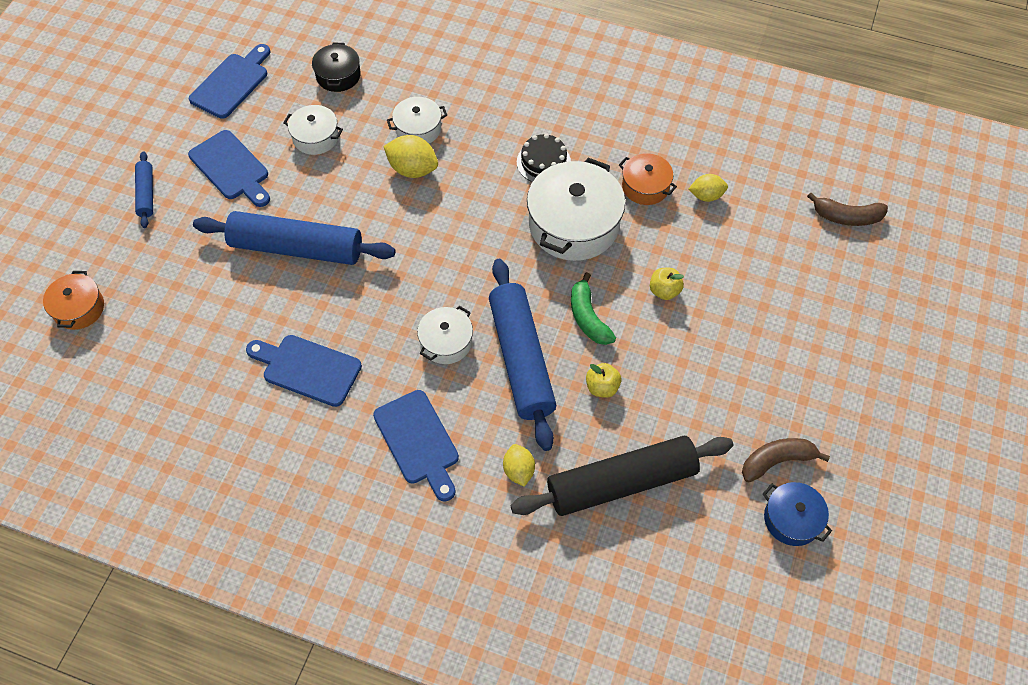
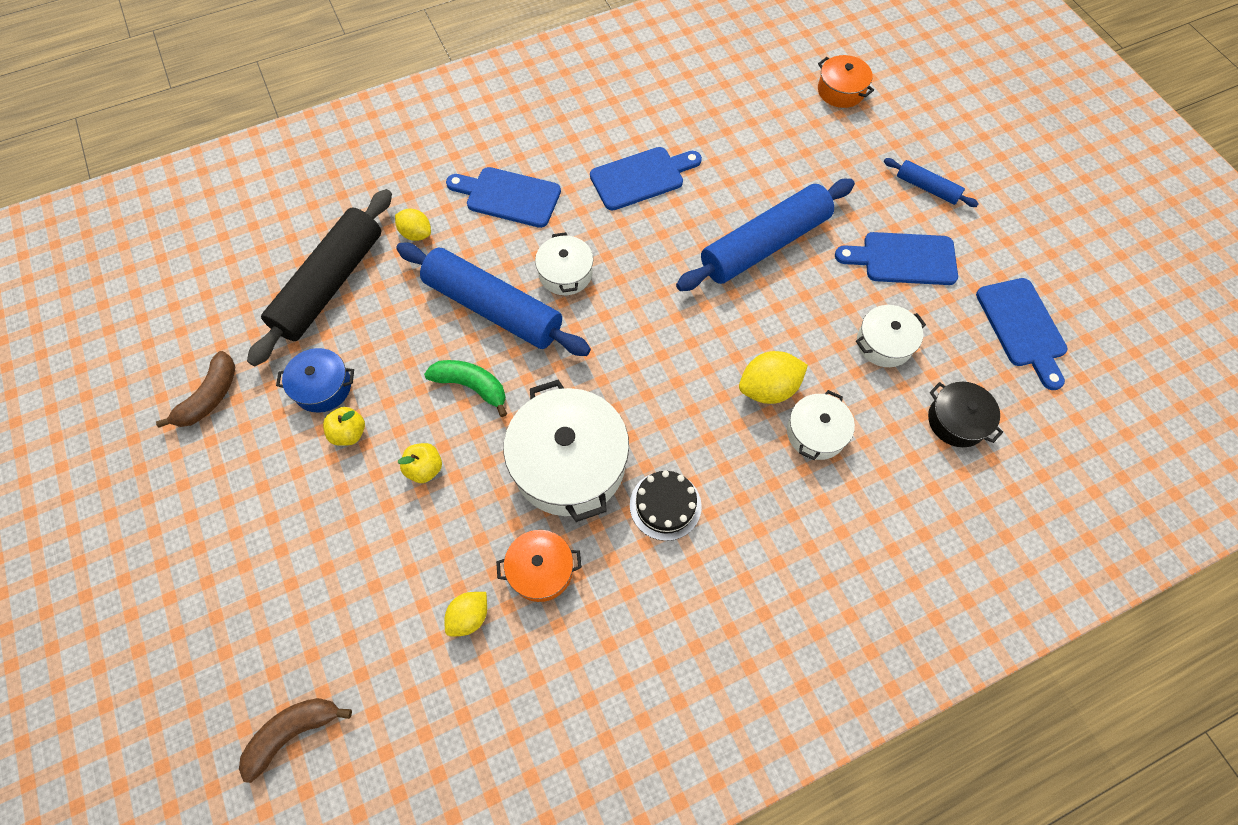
camera: 135 degrees right, 5 degrees up
(602, 387) = (406, 339): yellow apple -> yellow apple (349, 433)
(792, 519) = (169, 361): blue pot -> blue pot (323, 387)

